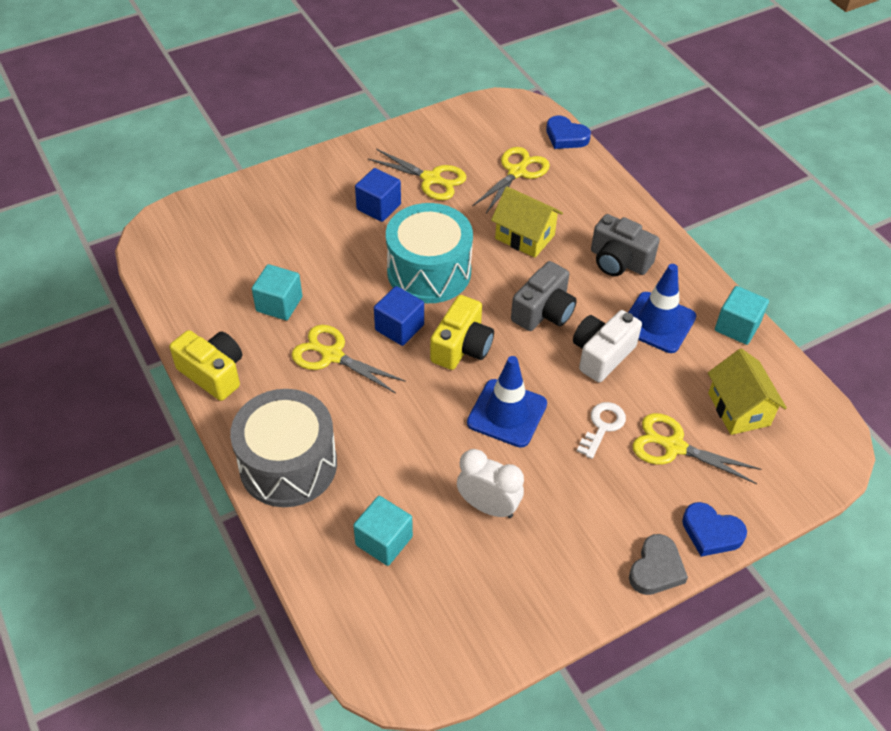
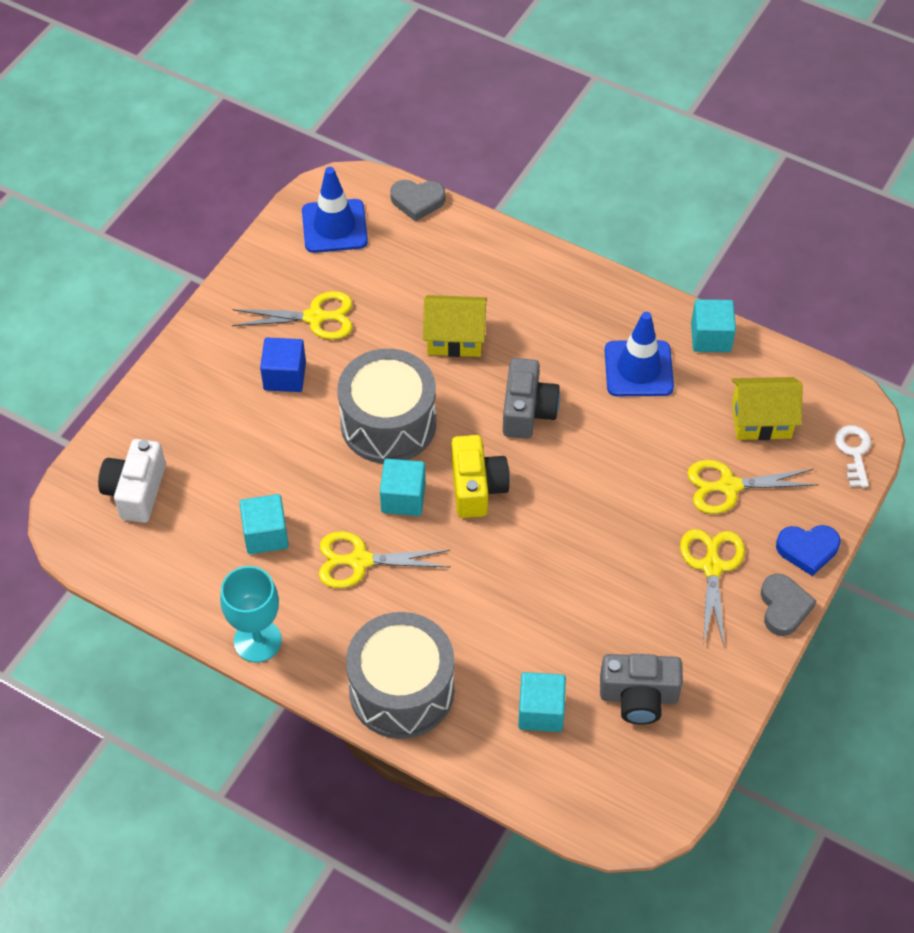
camera: 30 degrees left, 5 degrees up
(213, 373) = (257, 641): yellow camera -> turquoise goblet
(399, 327) = (403, 498): blue cube -> turquoise cube
(429, 271) = (388, 423): turquoise drum -> grey drum
(488, 506) = (608, 629): white clock -> none
(507, 413) = (564, 532): blue traffic cone -> blue traffic cone (334, 226)
(517, 172) = (397, 267): yellow scissors -> yellow scissors (712, 567)
(566, 136) = (417, 201): blue heart -> grey heart
(602, 355) = (610, 428): white camera -> white camera (136, 491)
(602, 426) = (656, 500): white key -> white key (854, 452)
(619, 261) = (561, 320): grey camera -> grey camera (638, 696)
(739, 409) = (761, 420): yellow house -> yellow house turned 45 degrees counterclockwise

